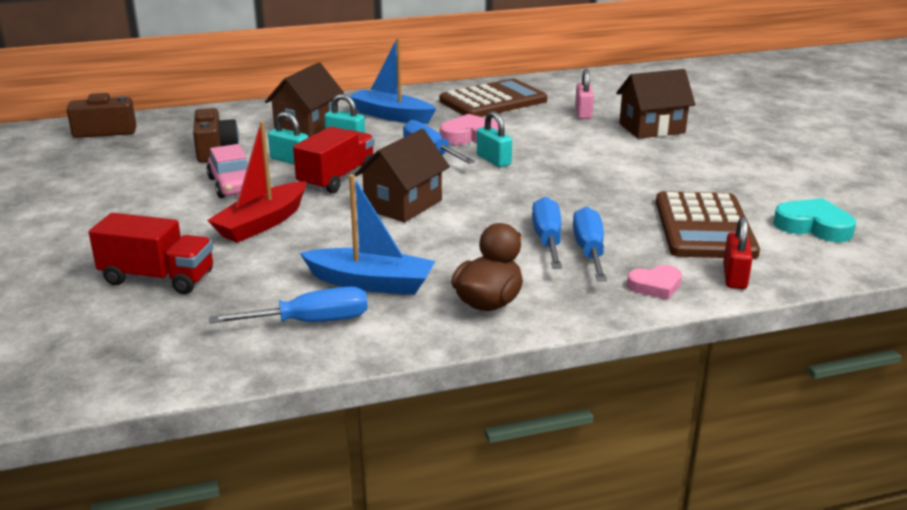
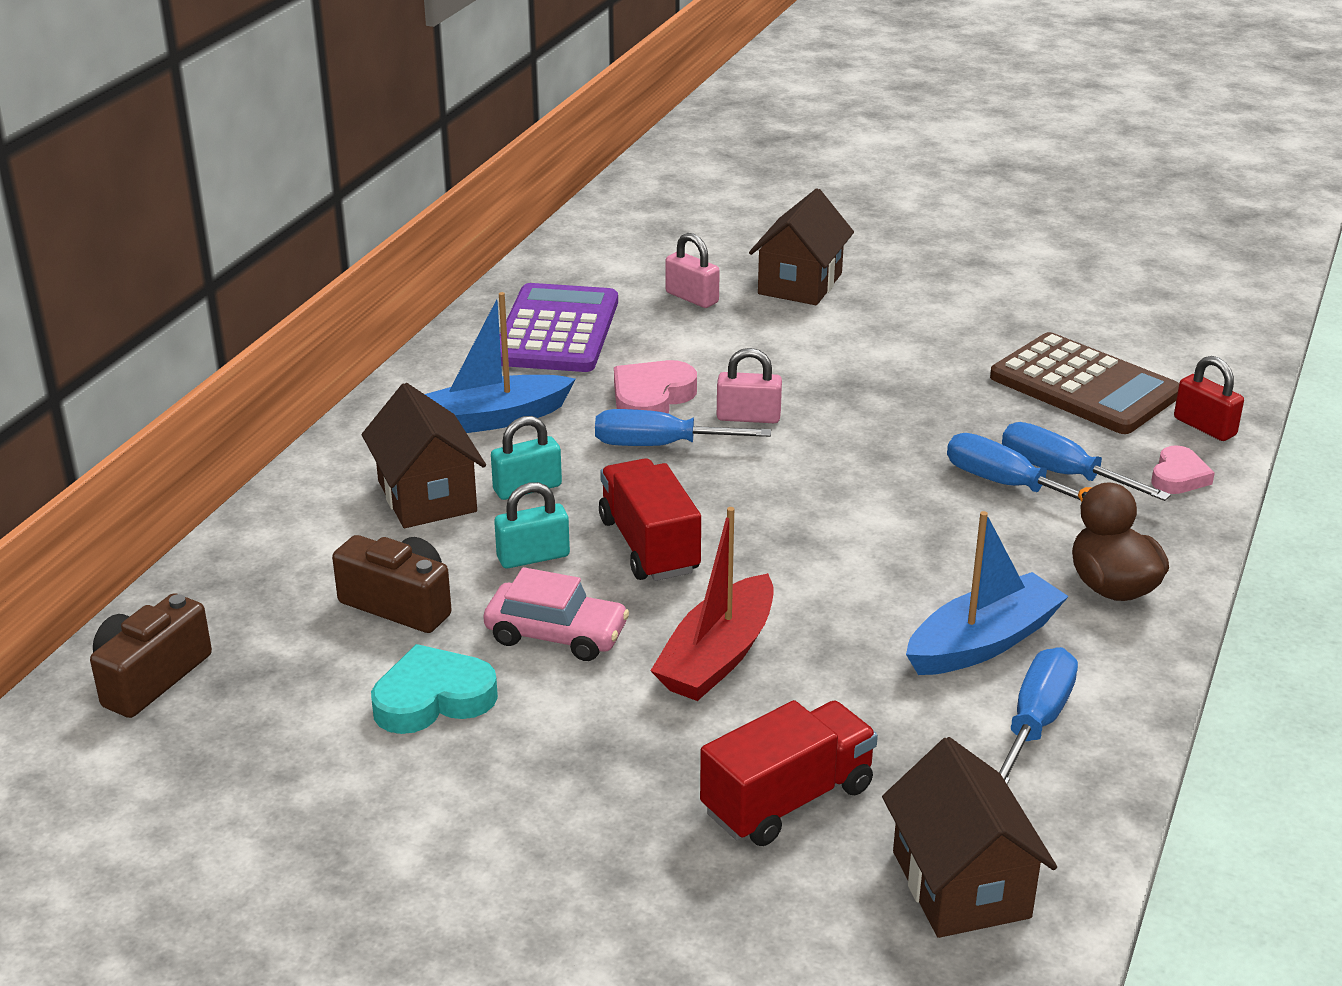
camera: 50 degrees left, 5 degrees up
(262, 223) = (717, 657): red boat -> red boat turned 45 degrees clockwise
(403, 205) = (797, 533): brown house -> brown house (961, 884)
(493, 101) = (556, 330): brown calculator -> purple calculator
(493, 160) = (748, 417): turquoise padlock -> pink padlock
(813, 226) = (1149, 333): turquoise heart -> turquoise heart (433, 698)

